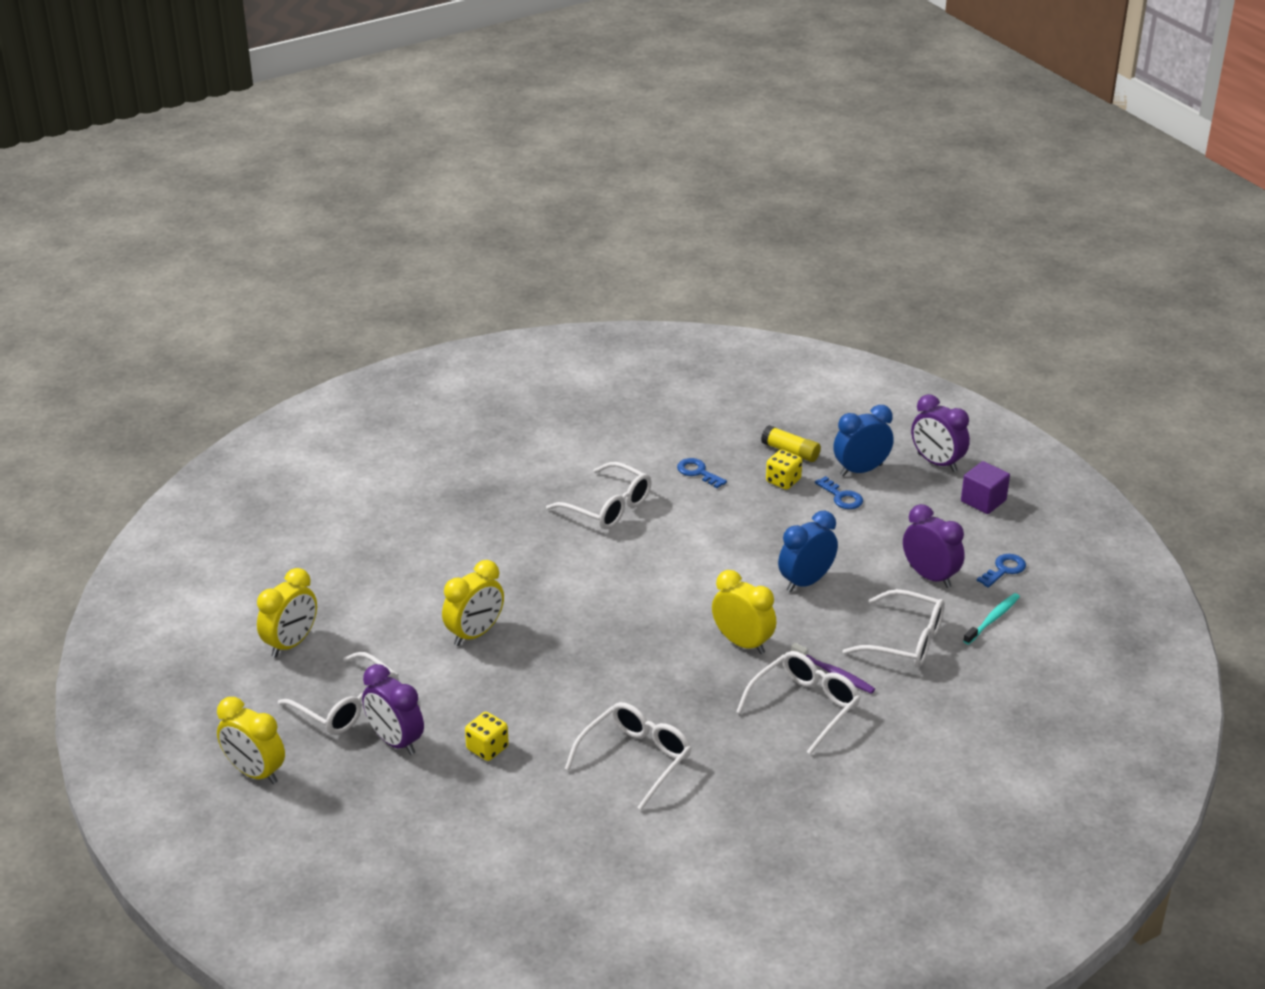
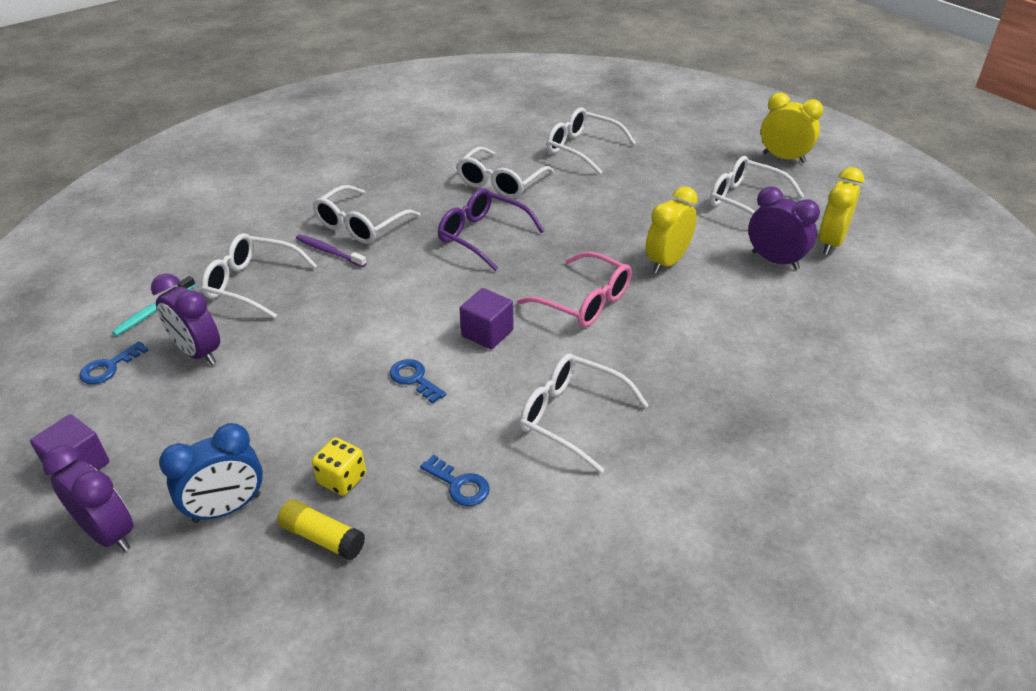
camera: 175 degrees right, 5 degrees up
(395, 741) = (692, 181): purple clock -> purple clock (775, 260)
(487, 748) = (618, 182): yellow dice -> none
(515, 813) = (582, 148): none -> white glasses
(572, 598) = (585, 301): none -> pink glasses
(665, 681) = (482, 236): none -> purple glasses
(669, 575) = (487, 333): none -> purple cube
(742, 643) = (411, 271): yellow clock -> none
(806, 582) = (338, 337): blue clock -> none
(841, 497) = (268, 457): blue key -> blue key (414, 379)

